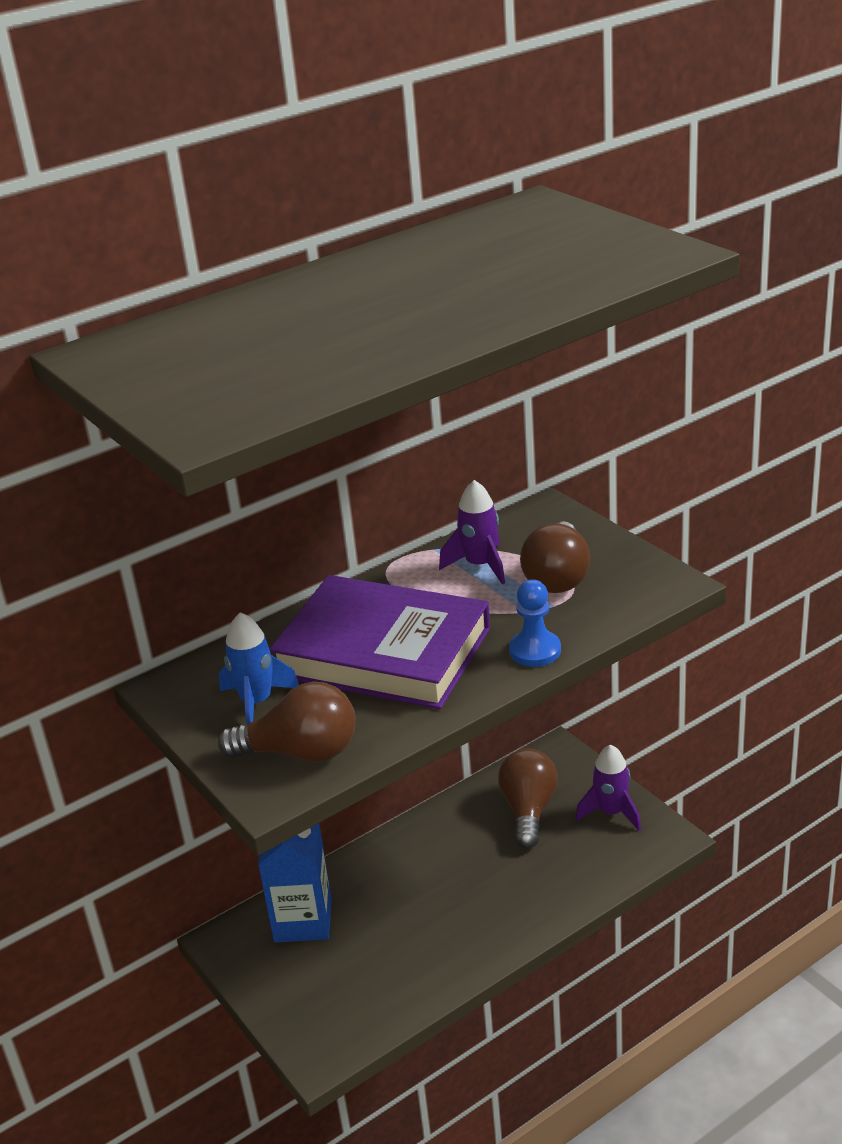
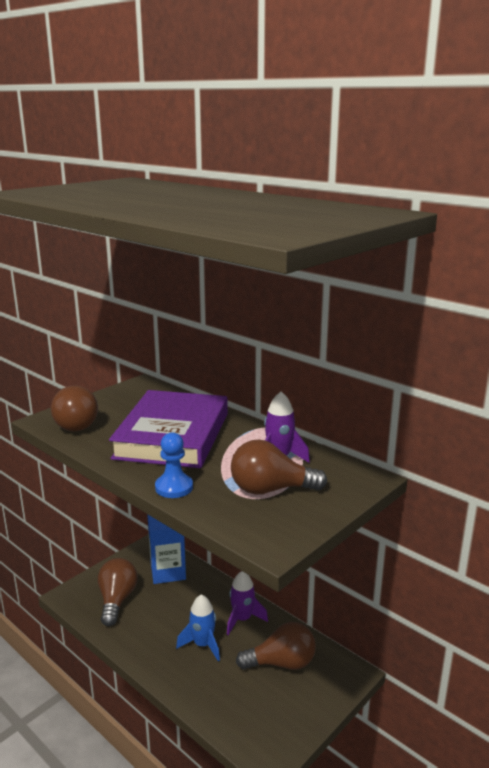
camera: 75 degrees right, 10 degrees down
(257, 703) = (124, 407): blue rocket -> blue rocket (202, 644)
(353, 987) = (117, 600): none -> brown light bulb
(611, 812) = (290, 715): purple rocket -> purple rocket (242, 619)

